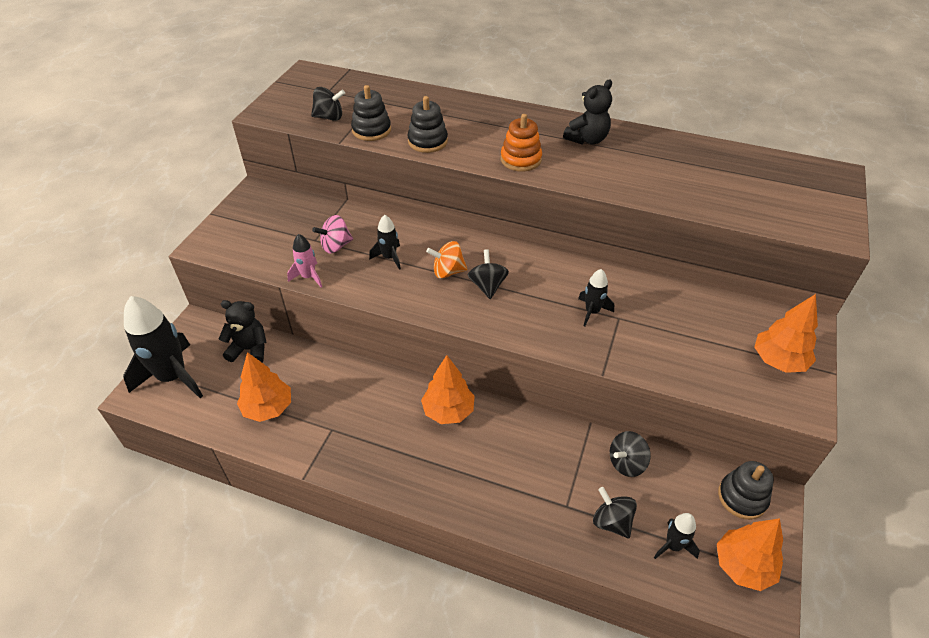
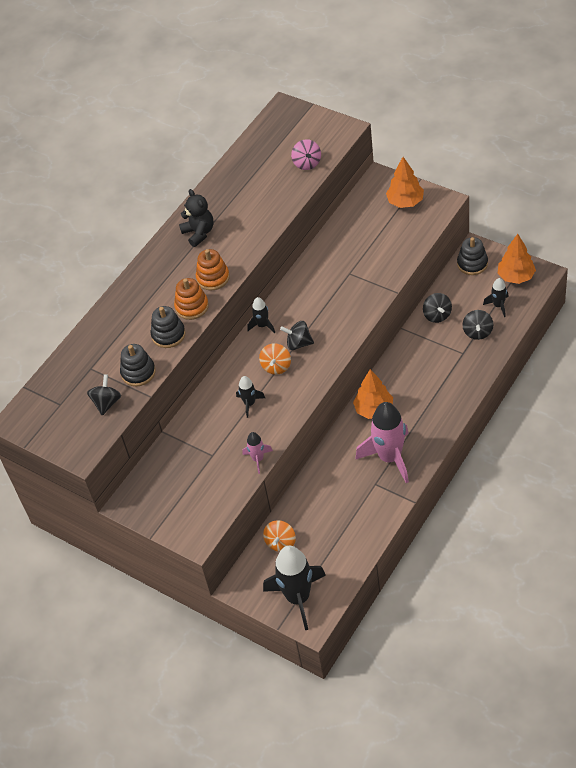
camera: 70 degrees left, 5 degrees up
(249, 349) = (281, 542): black teddy bear -> orange spinning top
(268, 408) = (346, 526): orange tree -> none
(335, 246) = (224, 440): pink spinning top -> pink spinning top (307, 163)
(373, 439) = (390, 457): none -> pink rocket
(472, 151) = (192, 307): none -> orange stacking toy
(592, 312) = (340, 287): black rocket -> black rocket (262, 325)
(611, 521) = (477, 332): black spinning top -> black spinning top turned 60 degrees counterclockwise

